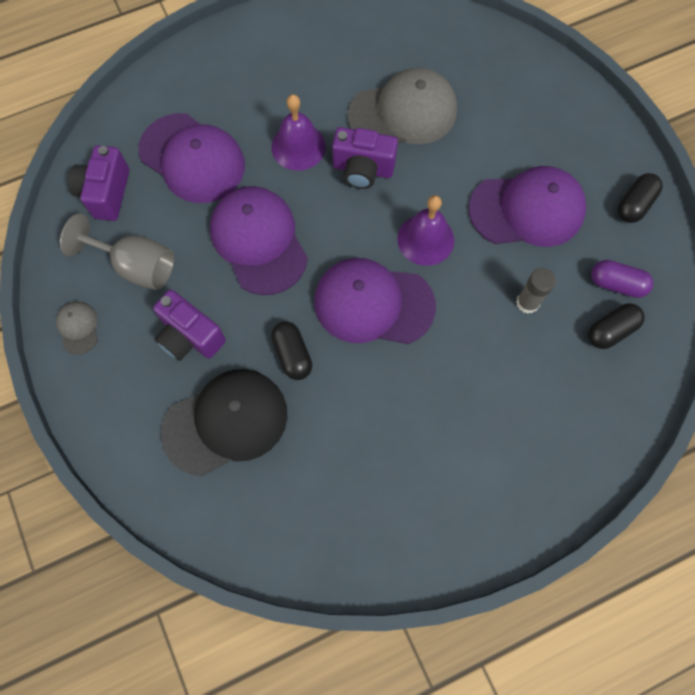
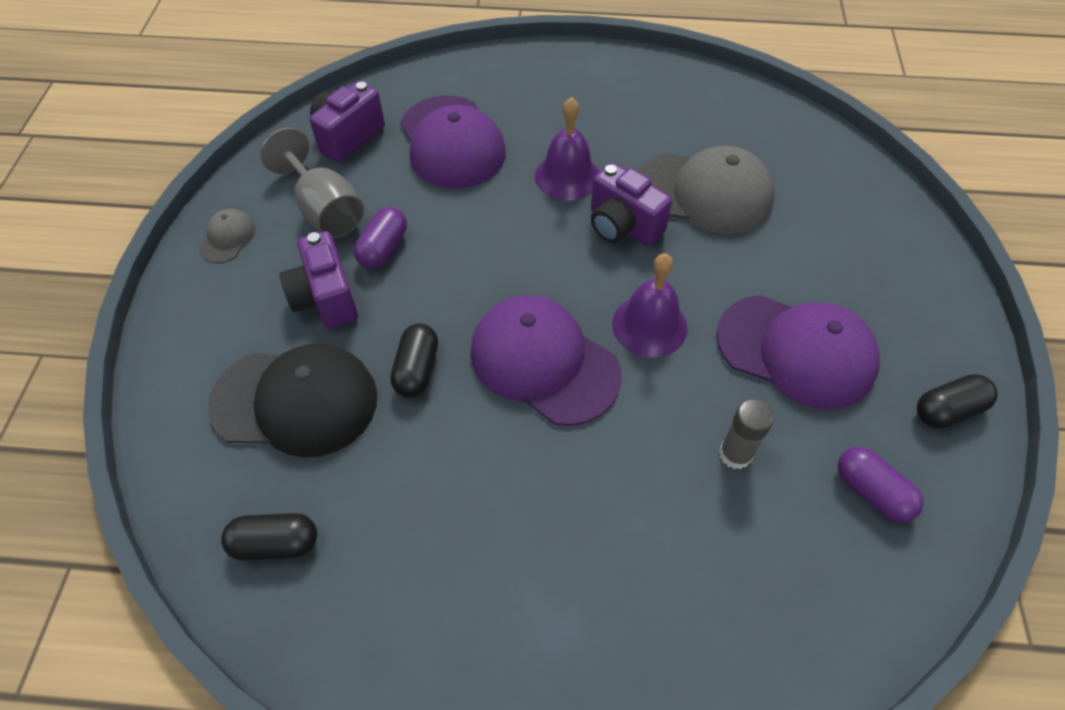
camera: 30 degrees right, 15 degrees down
(203, 275) = (383, 248): none -> purple capsule
(259, 241) = (463, 243): purple cap -> none
(611, 330) = (832, 545): black capsule -> black capsule (275, 543)

